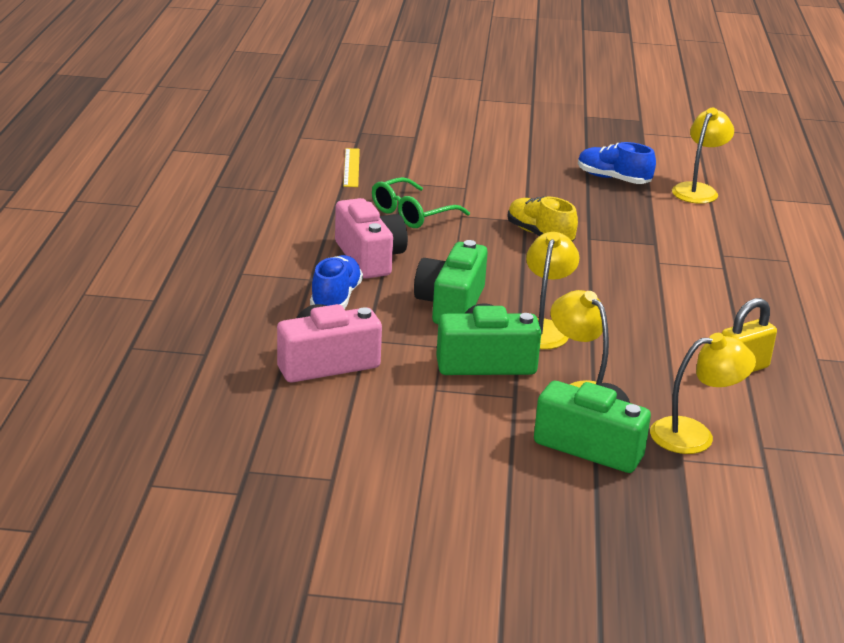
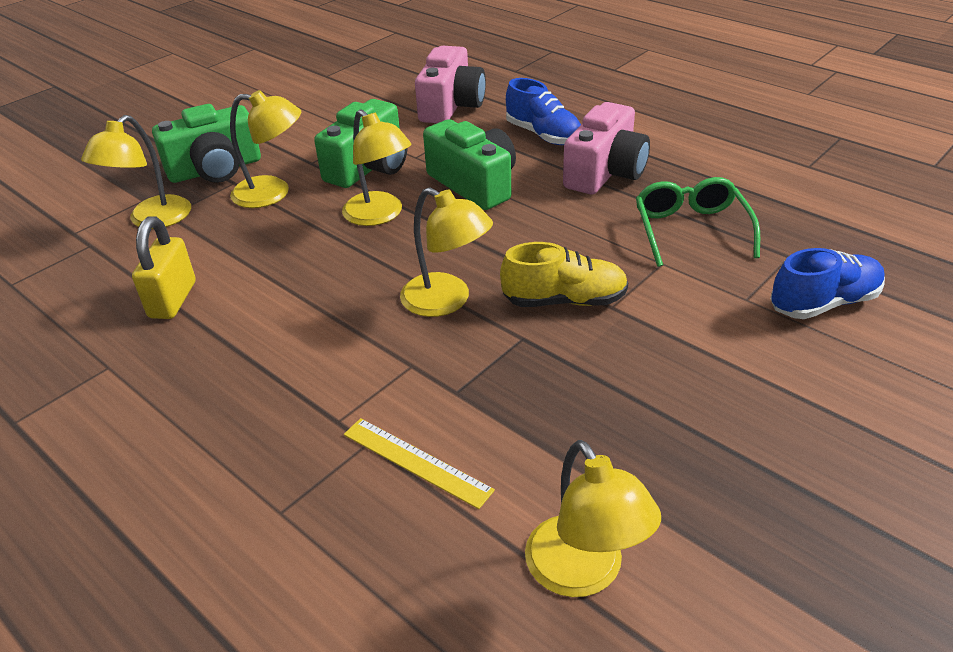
camera: 130 degrees right, 10 degrees up
(351, 167) = (859, 232): yellow ruler -> yellow ruler (416, 462)
(369, 257) = (605, 172): pink camera -> pink camera turned 75 degrees counterclockwise
(593, 270) = (447, 301): none -> yellow lamp
(613, 179) = (696, 474): blue shoe -> blue shoe (824, 303)

